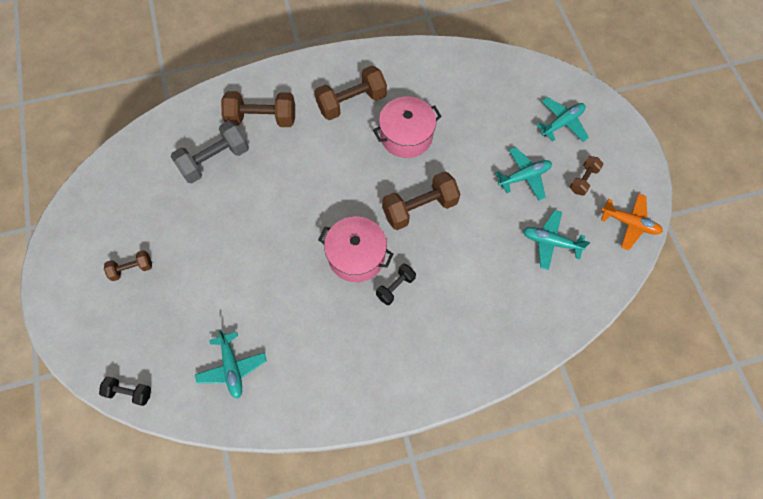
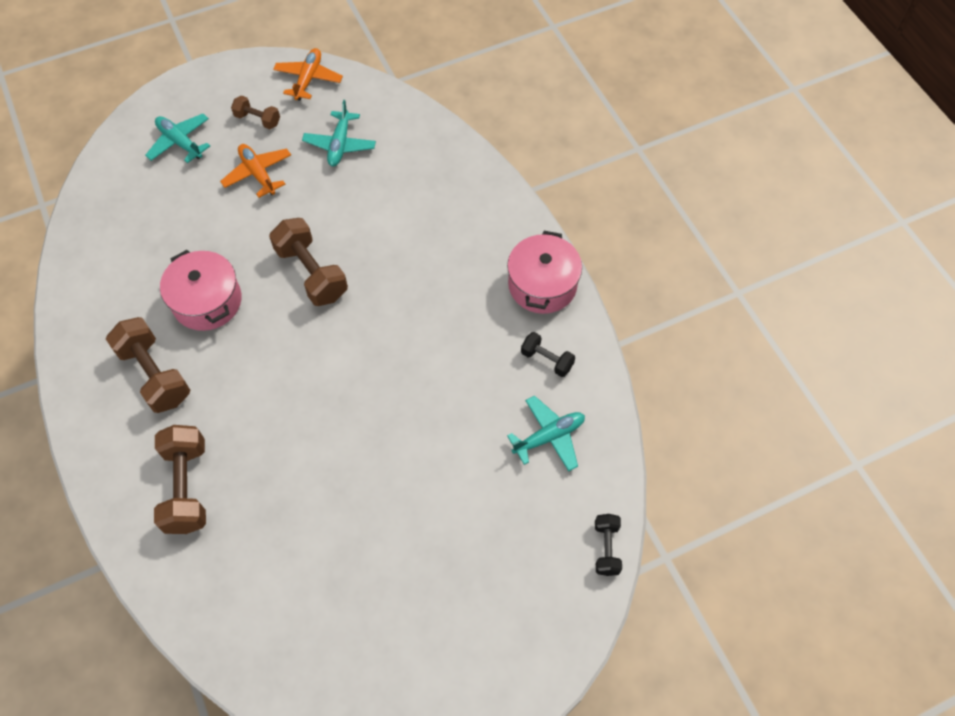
camera: 100 degrees left, 5 degrees down
(132, 269) = (445, 600): brown dumbbell -> none
(215, 160) = (262, 535): grey dumbbell -> none
(356, 256) = (384, 330): pink pot -> pink pot (542, 285)
(395, 287) = (418, 283): black dumbbell -> black dumbbell (547, 360)
(524, 177) = (258, 174): turquoise plane -> orange plane

